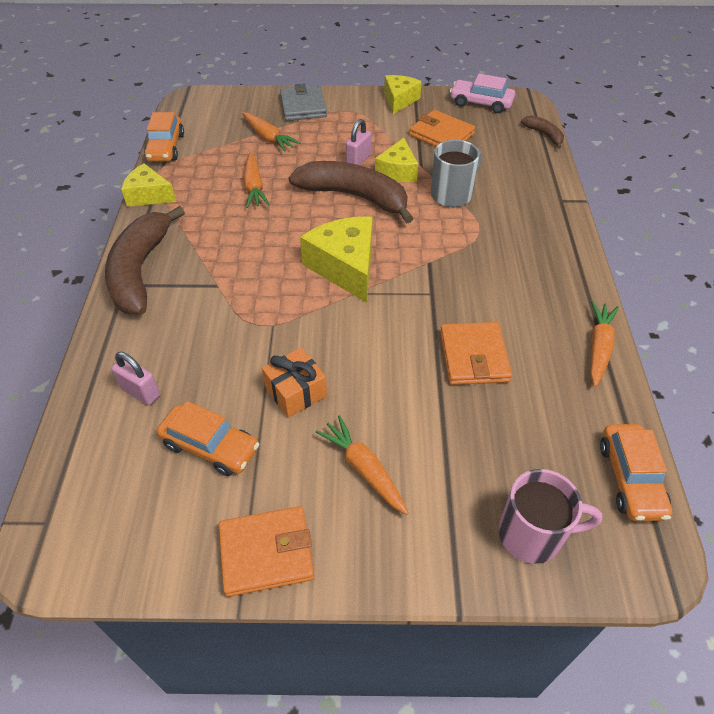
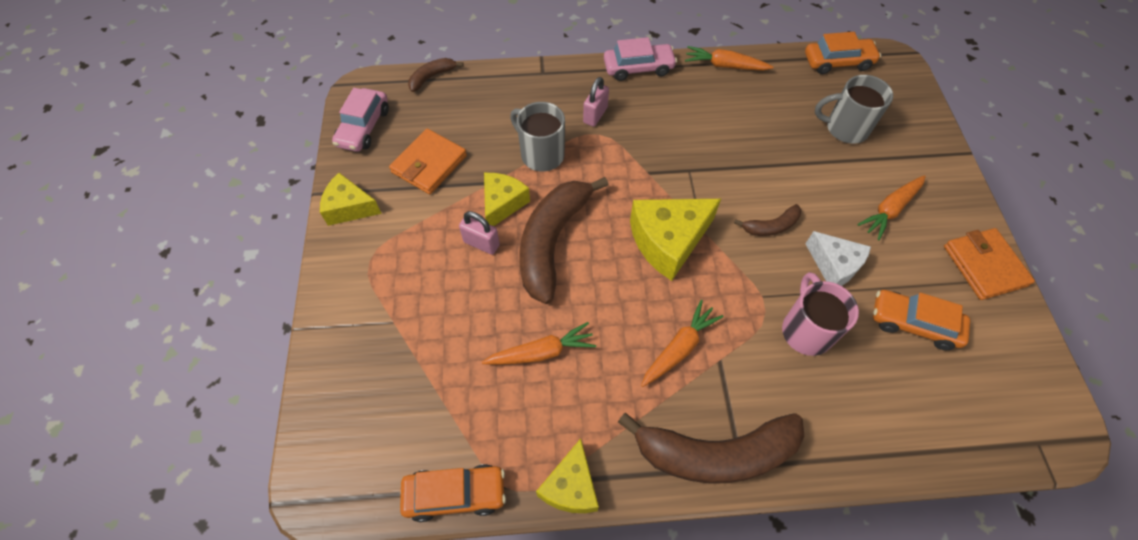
camera: 95 degrees left, 10 degrees up
(141, 392) = (880, 401): pink padlock -> pink padlock (595, 115)
(210, 446) = (913, 324): orange car -> orange car turned 90 degrees counterclockwise
(268, 137) = (431, 353): orange carrot -> orange carrot (679, 348)
(296, 392) = (834, 265): orange gift -> white cheese
(303, 106) = (354, 319): grey wallet -> none
(353, 347) = (771, 226): none -> brown banana
(397, 171) = (502, 203): yellow cheese -> yellow cheese turned 75 degrees counterclockwise
(473, 356) = (756, 141): orange wallet -> none
(499, 454) = (845, 128): none -> grey mug
(532, 534) = (900, 114): pink mug -> pink mug (806, 330)
(580, 270) = (638, 68): none -> pink car

